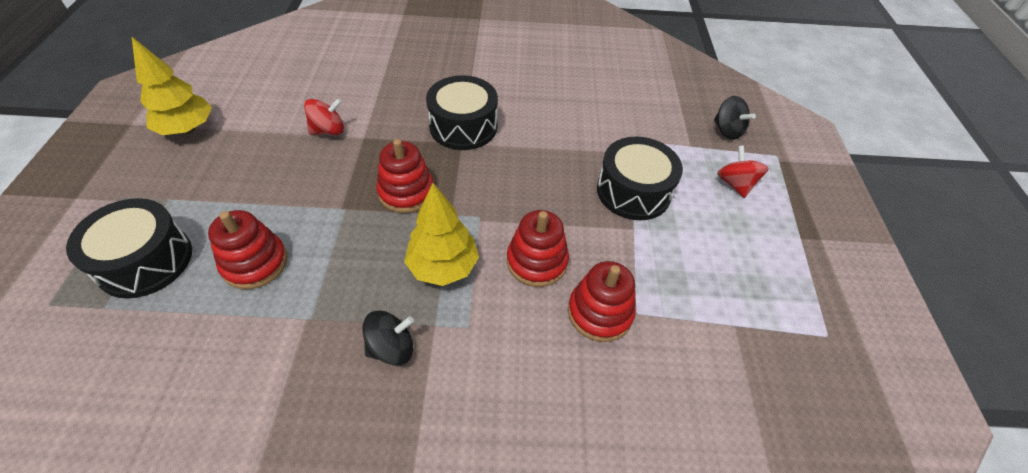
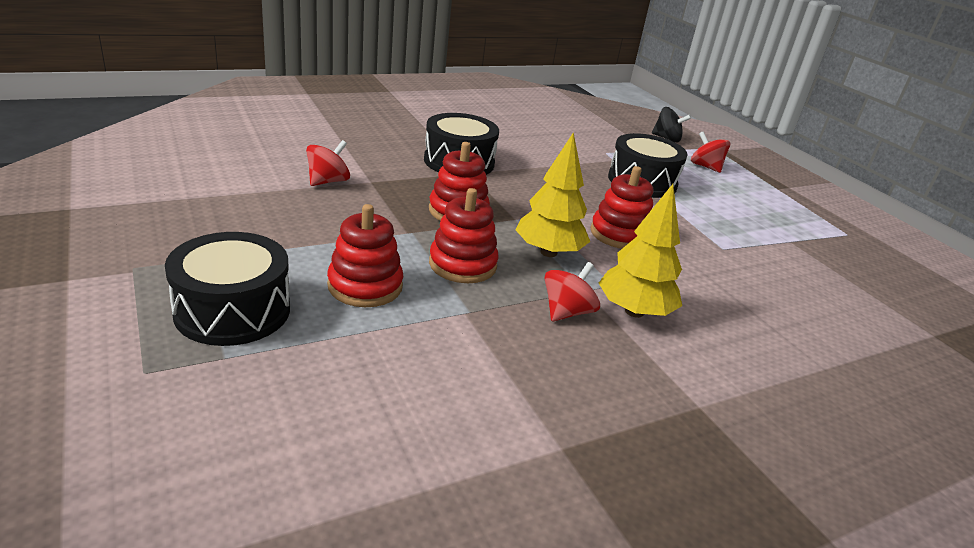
camera: 30 degrees left, 20 degrees down
(187, 129) = (156, 202): yellow tree -> yellow tree (634, 311)
(392, 348) = (566, 312): black spinning top -> red spinning top
(600, 313) = (699, 254): red stacking toy -> red stacking toy (462, 265)

